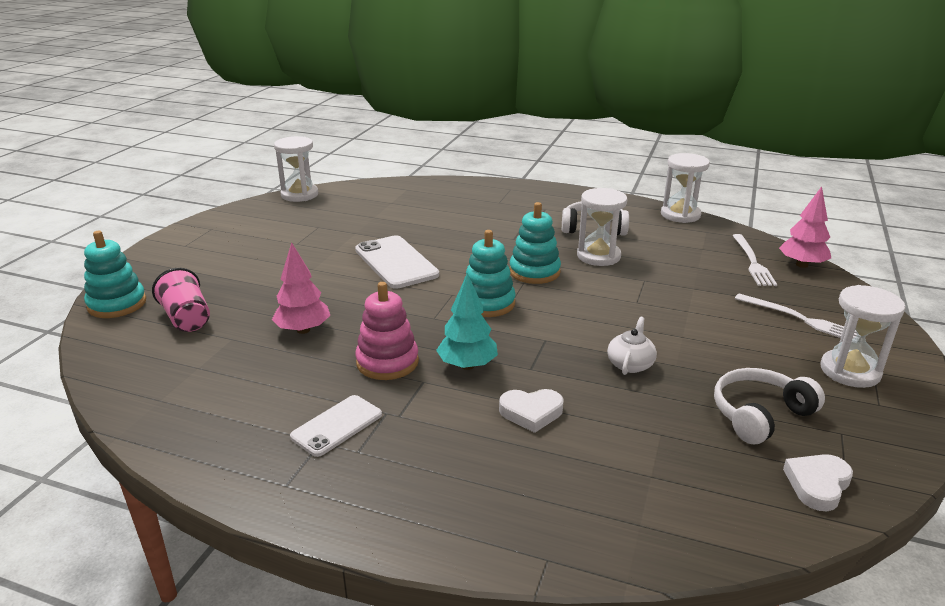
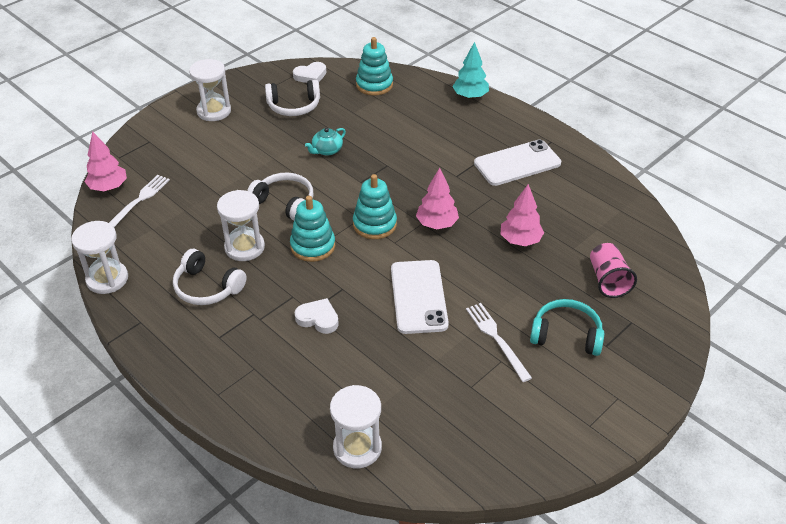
camera: 155 degrees left, 15 degrees up
(117, 304) = (669, 317): turquoise stacking toy -> turquoise stacking toy (374, 85)
(235, 269) = (566, 335): none -> turquoise headphones
(299, 195) = (473, 477): white hourglass -> white hourglass (357, 448)
(337, 425) = (517, 163): white phone -> white phone, size x1.59
(387, 362) = (472, 195): pink stacking toy -> none
(415, 321) = (436, 224): none -> pink tree
(467, 365) = (423, 178): turquoise tree -> turquoise tree (470, 96)
(531, 412) = (408, 140): white heart -> white heart (318, 319)
(608, 297) = (284, 202): none -> white headphones
(630, 364) = (327, 150): white teapot -> turquoise teapot
(800, 319) = (186, 147): white fork -> white fork (496, 339)

